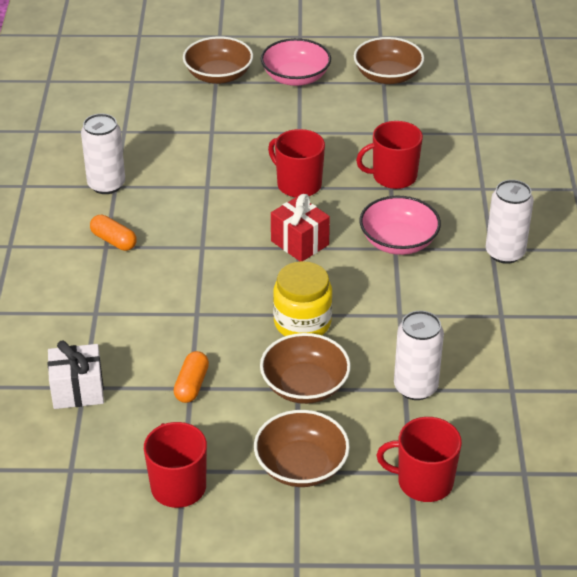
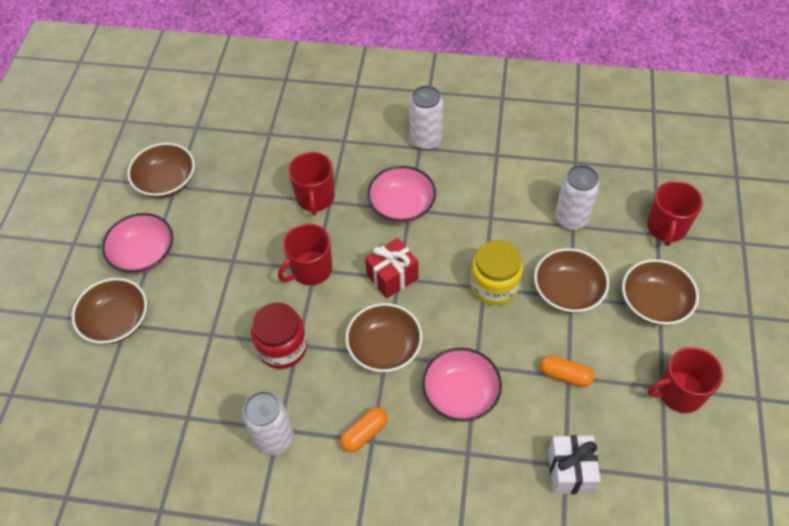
camera: 80 degrees left, 15 degrees up
(162, 304) = (460, 394): none -> pink bowl
(203, 177) = (282, 347): none -> red jar
(210, 245) = (384, 348): none -> brown bowl

